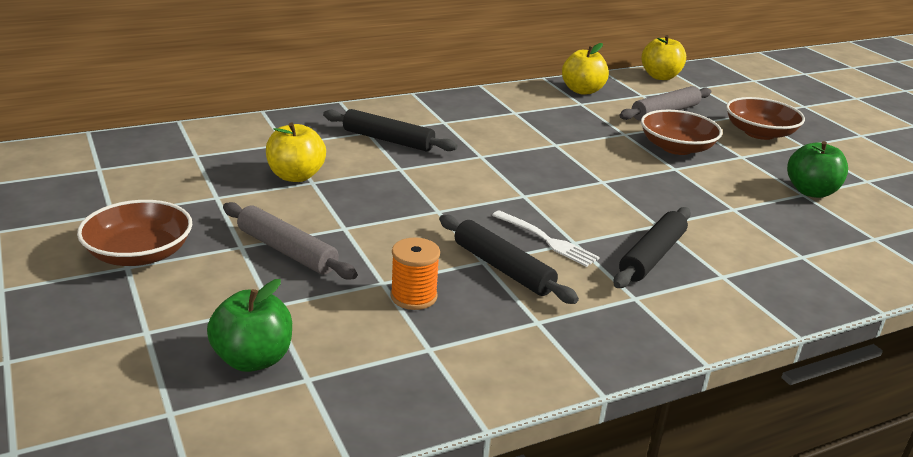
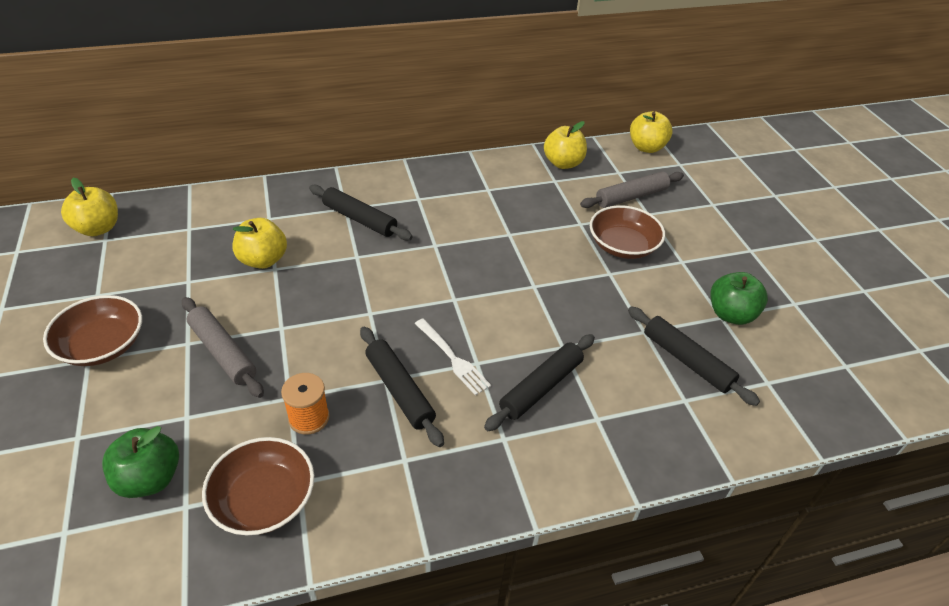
camera: 10 degrees right, 15 degrees up
(86, 160) = (98, 228): none -> yellow apple
(759, 133) = (713, 231): brown bowl -> brown bowl (264, 499)
(787, 227) = (686, 361): none -> black rolling pin

